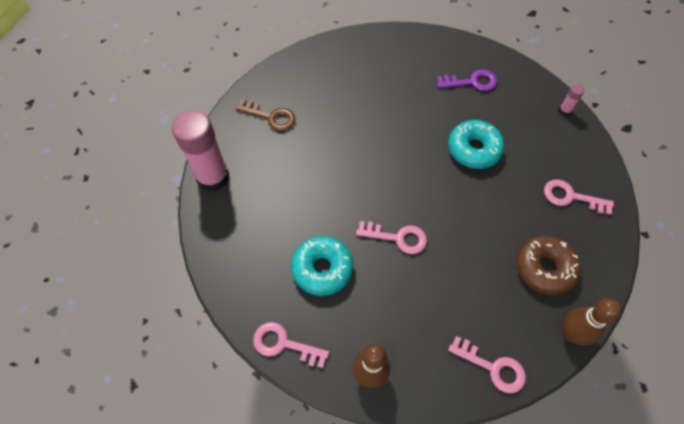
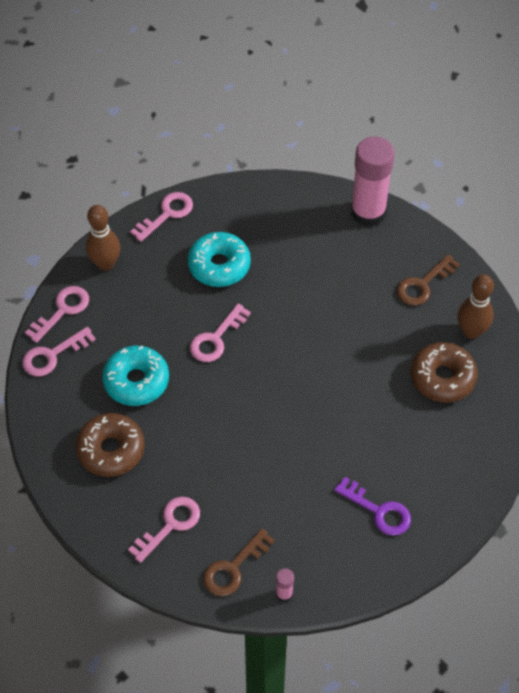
camera: 115 degrees right, 5 degrees down
(348, 80) = (442, 378): none -> brown donut
(442, 386) = (62, 310): none -> pink key
(471, 82) = (378, 511): purple key -> purple key turned 75 degrees counterclockwise
(474, 149) = (281, 460): turquoise donut -> turquoise donut (136, 381)
(570, 145) = (233, 568): none -> brown key
(571, 333) = (40, 435): brown bowling pin -> brown bowling pin (471, 331)

